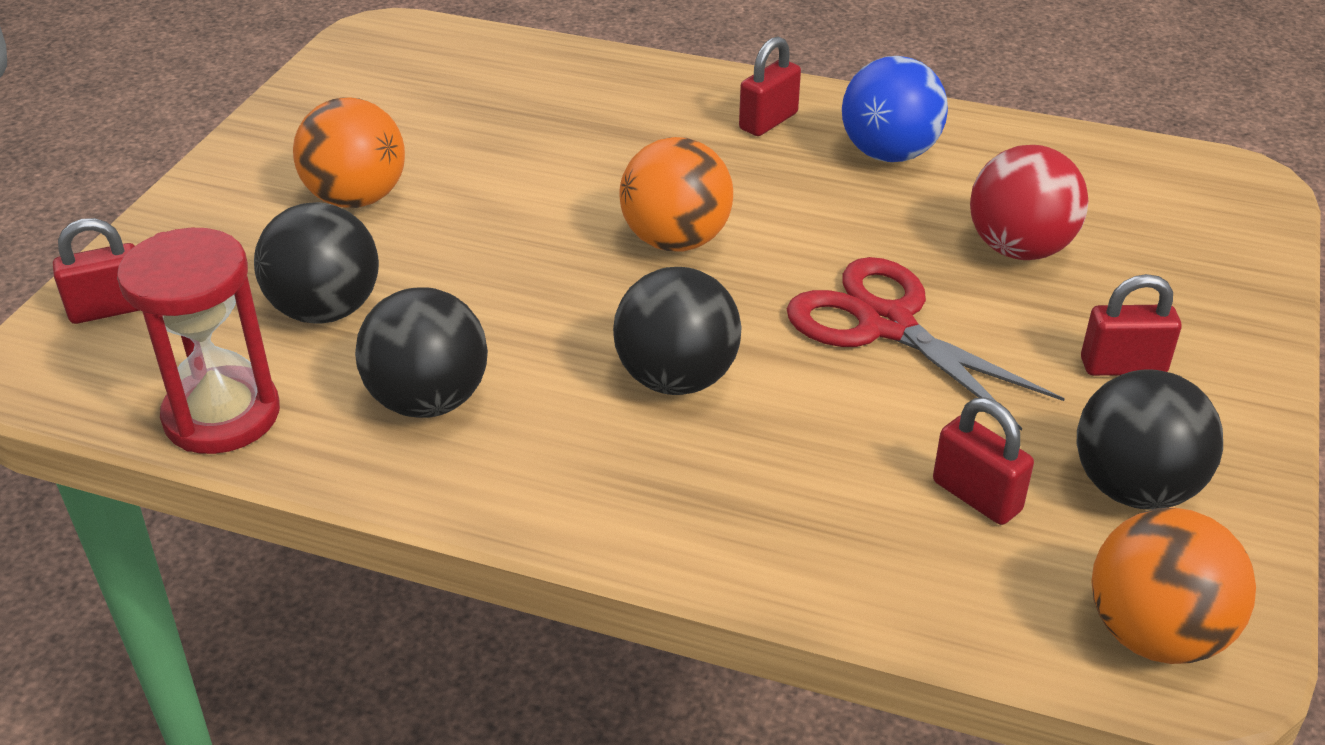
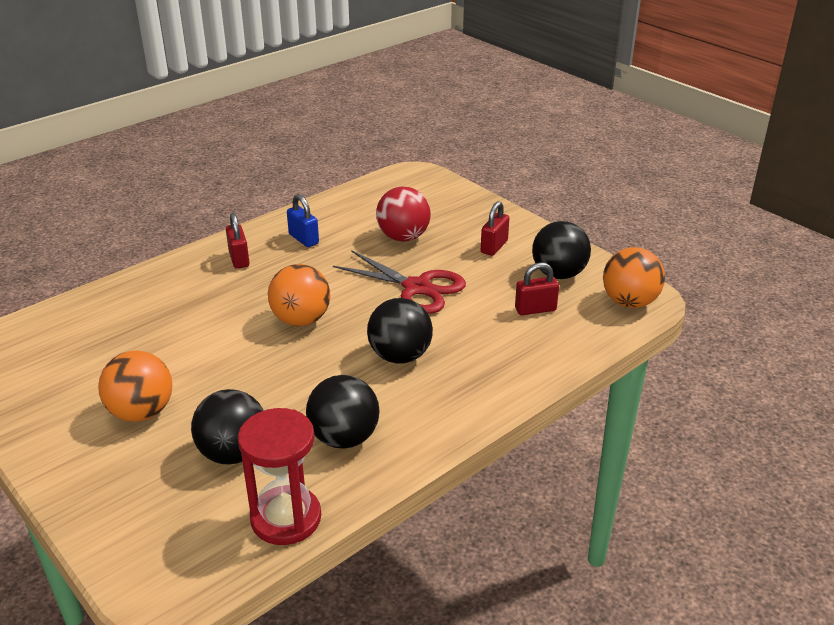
camera: 60 degrees left, 5 degrees down
(110, 309) = (137, 544): red padlock -> none
(885, 324) = (417, 288): red scissors -> red scissors turned 135 degrees counterclockwise
(889, 154) = (303, 239): blue ball -> blue padlock

